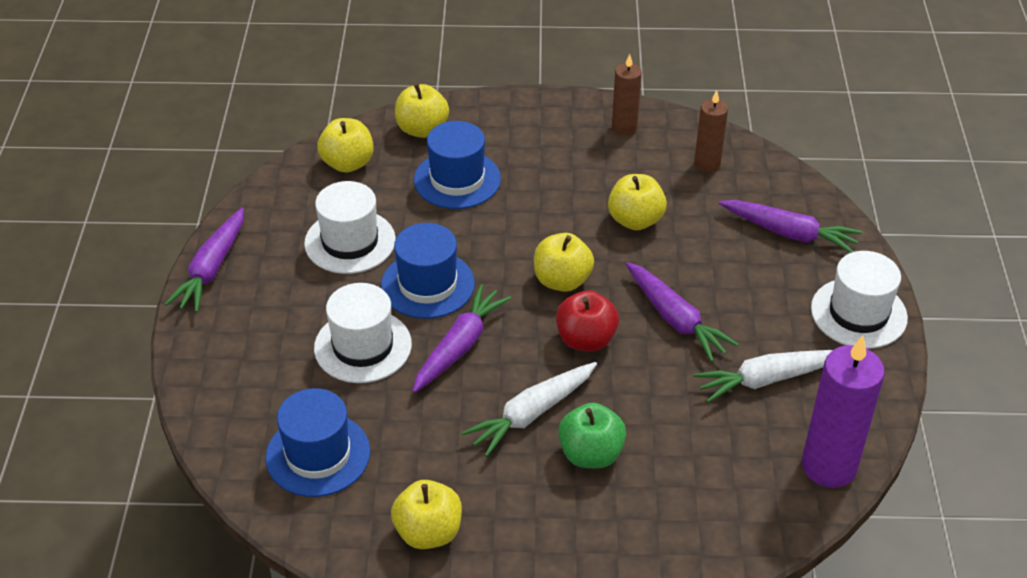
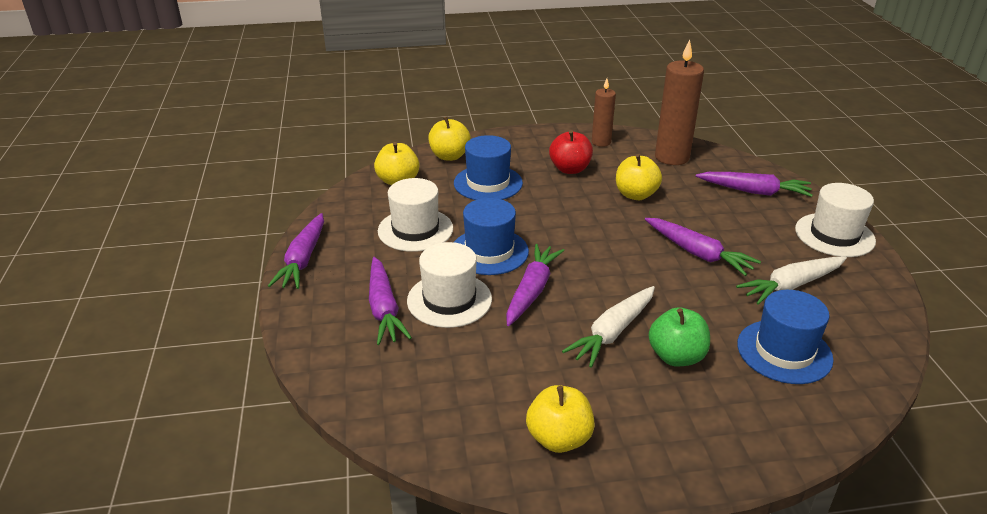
camera: 10 degrees left, 10 degrees down
(288, 349) = (384, 309): none -> purple carrot
(318, 454) = (435, 387): blue hat -> blue hat (784, 351)
(562, 280) = (597, 238): yellow apple -> none
(586, 339) = (634, 275): red apple -> red apple (570, 169)
(707, 164) = (672, 157): brown candle -> brown candle, size x1.71
(829, 466) = (876, 341): purple candle -> none

